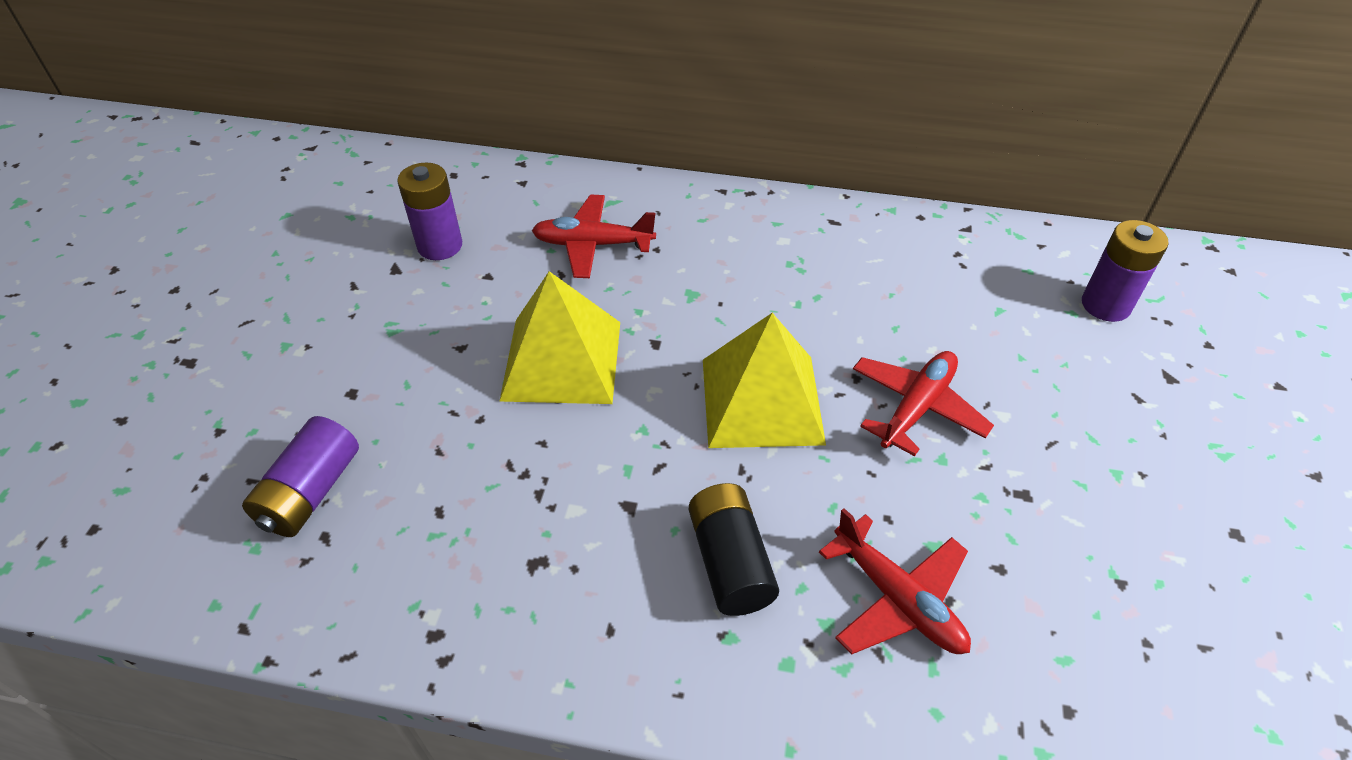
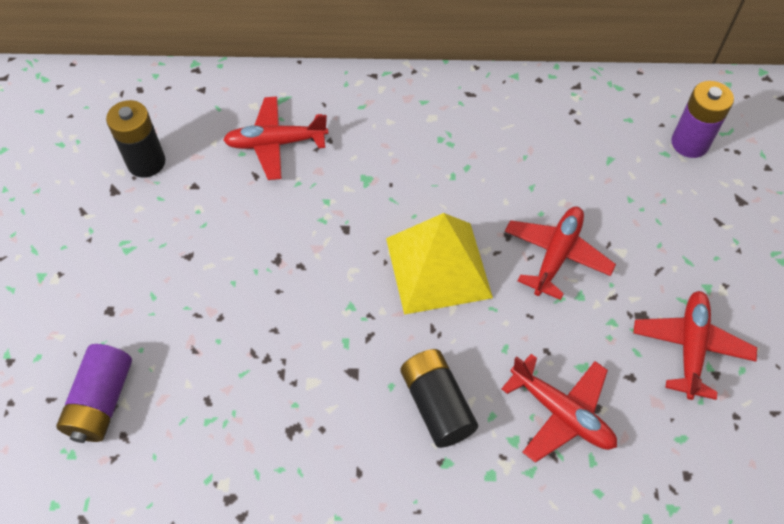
camera: 10 degrees left, 10 degrees up
(440, 246) = (146, 162): purple battery -> black battery
(561, 360) = (273, 255): yellow pyramid -> none
(1087, 544) = (690, 347): none -> red plane

